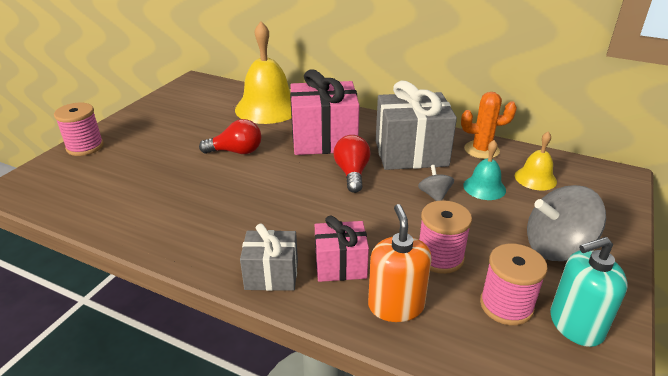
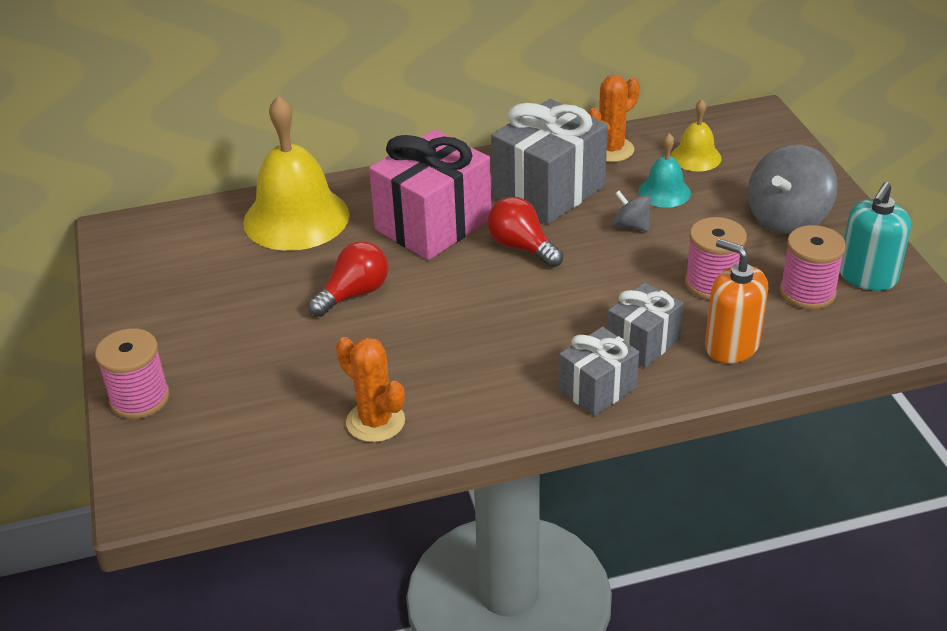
camera: 40 degrees left, 5 degrees up
(143, 216) = (375, 422): none -> orange cactus
(340, 265) = (643, 343): pink gift -> grey gift

